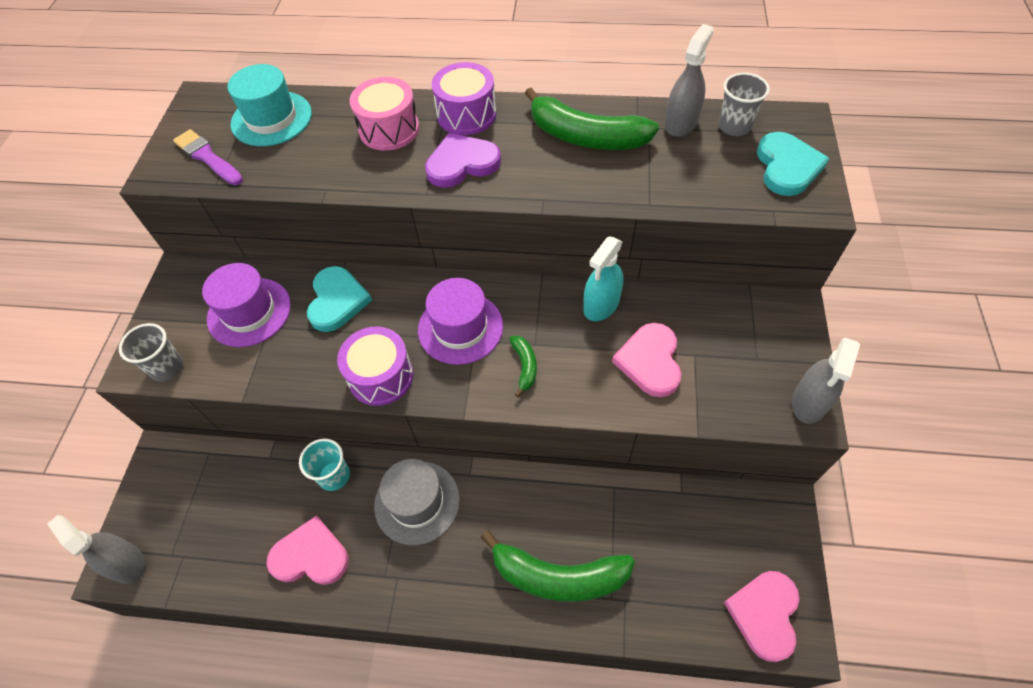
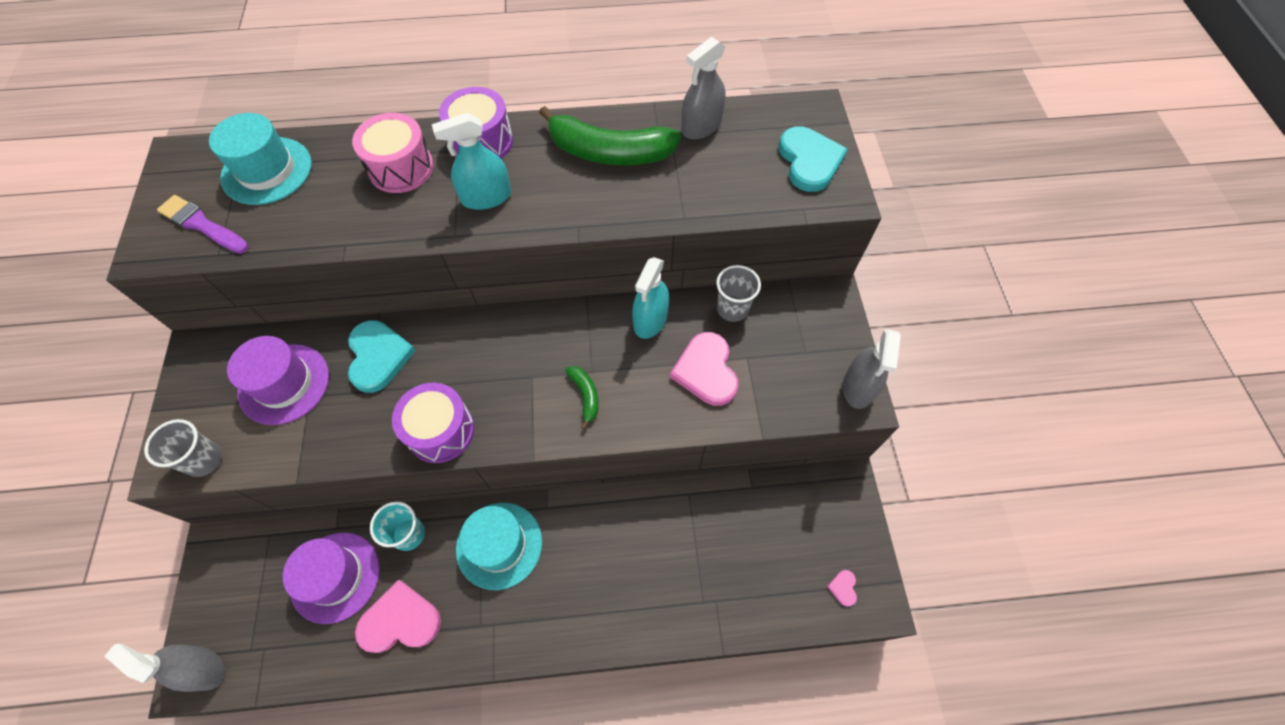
camera: 15 degrees left, 5 degrees up
(417, 502) = (499, 545): grey hat -> turquoise hat
(460, 328) = (513, 366): purple hat -> purple hat (335, 577)
(462, 163) = (486, 197): purple heart -> turquoise spray bottle
(558, 576) = (650, 591): green banana -> none
(681, 123) = (701, 126): grey spray bottle -> grey spray bottle turned 150 degrees counterclockwise
(734, 126) = (753, 124): grey cup -> grey cup (732, 309)
(764, 614) = (843, 588): pink heart -> pink heart, size x0.44

